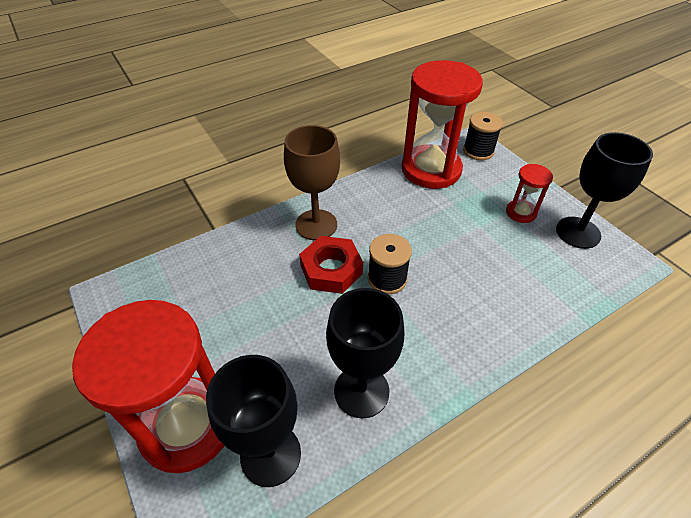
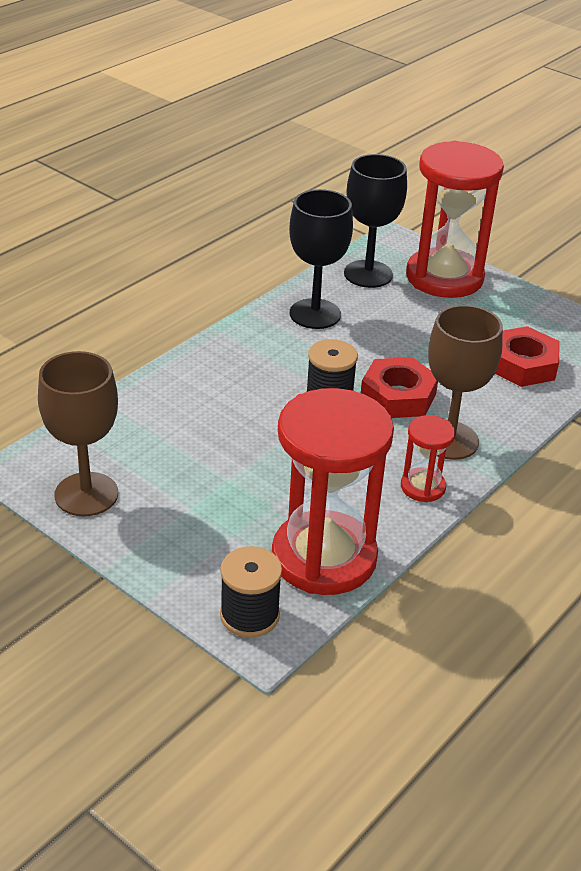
camera: 160 degrees right, 10 degrees down
(210, 280) = (522, 364): none -> red nut
(521, 212) = (169, 509): red hourglass -> red hourglass (423, 487)
(578, 232) = (86, 494): black goblet -> brown goblet

